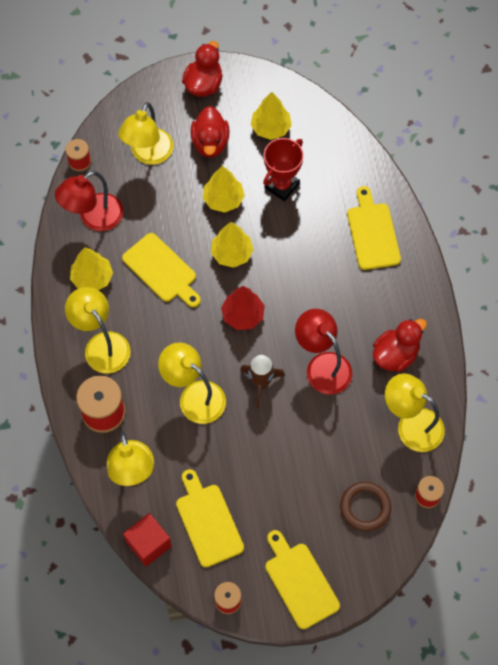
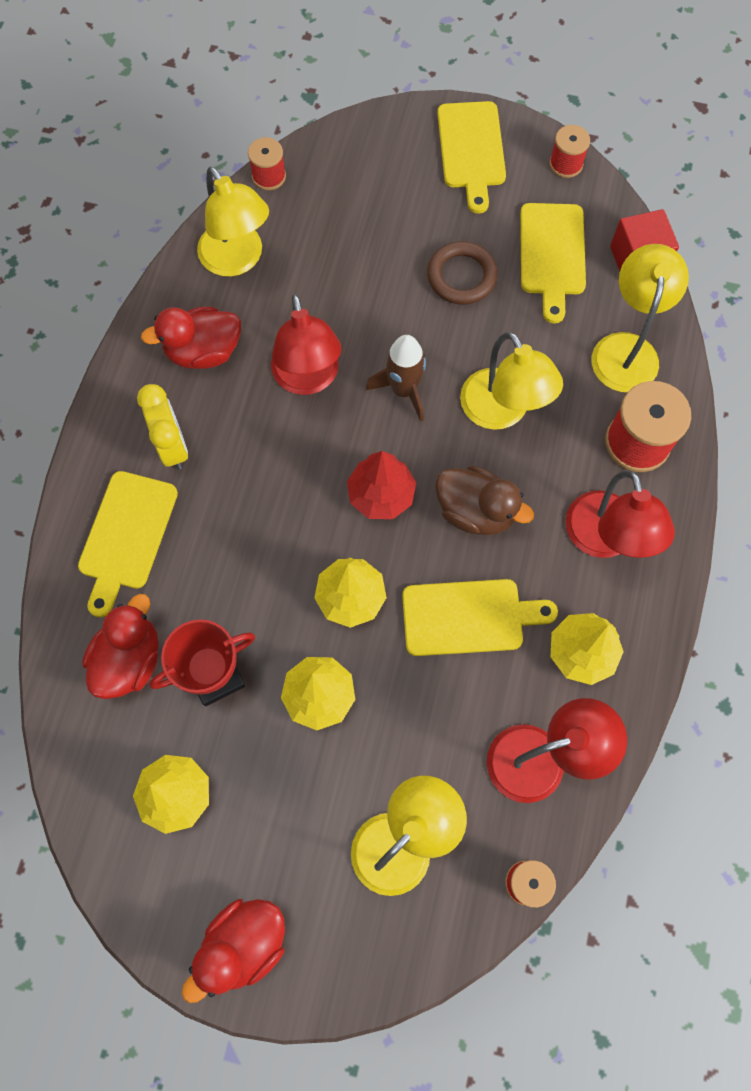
camera: 155 degrees left, 5 degrees up
(102, 345) = (605, 540): yellow lamp -> red lamp
(162, 270) = (469, 617): yellow cutting board -> yellow cutting board turned 105 degrees clockwise
(183, 329) = (475, 511): none -> brown duck
(210, 143) = (289, 813): red duck -> red duck (130, 659)
(365, 507) = (351, 194): brown ring -> brown ring (461, 276)
(378, 291) = (172, 446): none -> yellow clock

